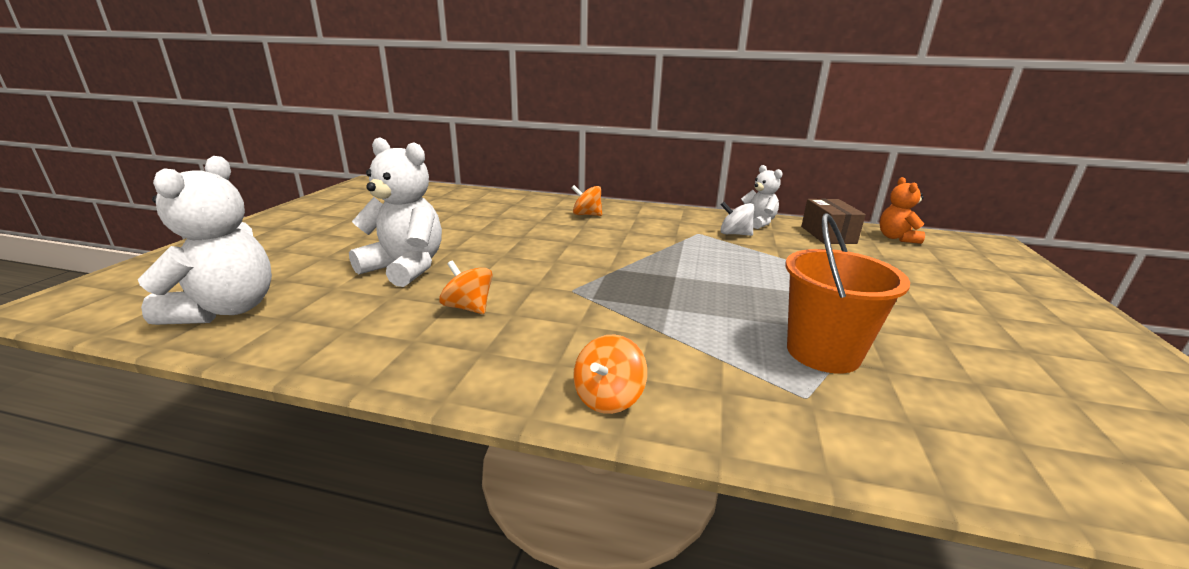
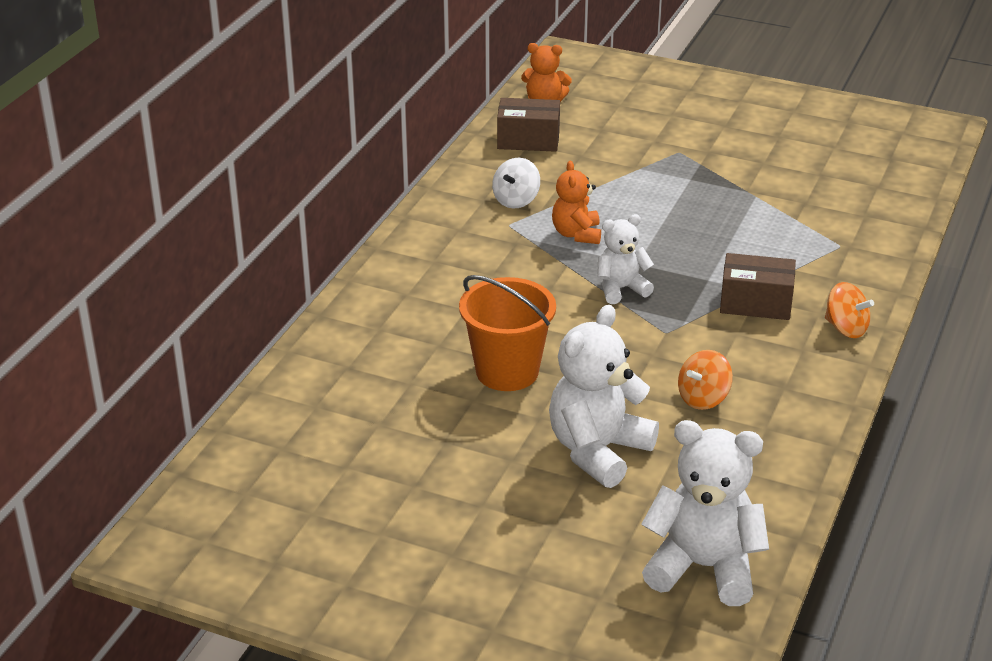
camera: 80 degrees left, 10 degrees up
(586, 215) = (418, 301): orange spinning top -> none
(638, 334) = (755, 303): none -> brown box
(704, 254) = (576, 234): none -> orange teddy bear
(757, 223) = (478, 175): white teddy bear -> white teddy bear (621, 289)
(823, 352) = (783, 221): orange bucket -> orange bucket (507, 371)

